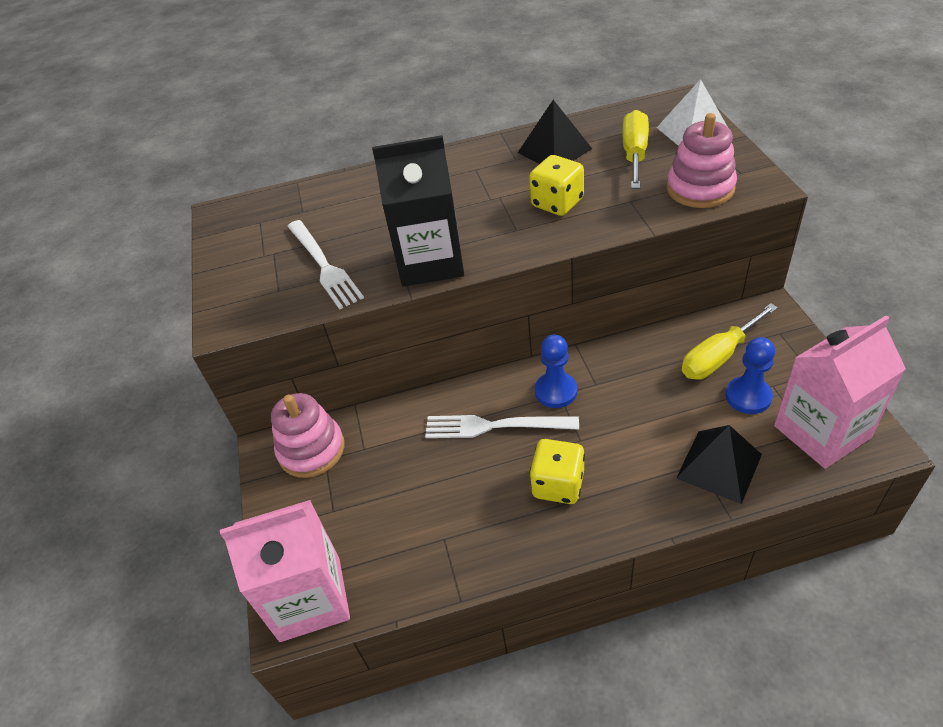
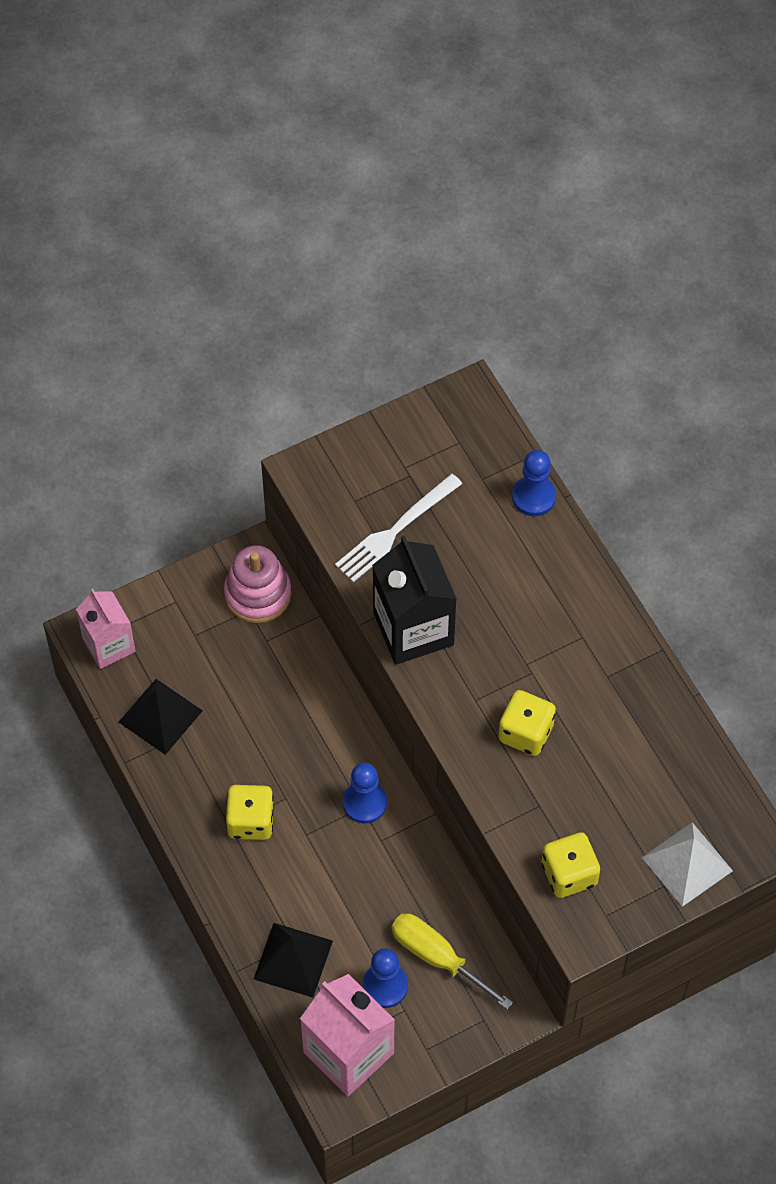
camera: 70 degrees right, 15 degrees up
(310, 598) = (109, 645): pink carton -> pink carton, size x0.66
(335, 185) = (534, 497): none -> blue pawn
(494, 426) = (311, 753): white fork -> none
(554, 150) = (629, 715): black pyramid -> black pyramid (160, 716)
(634, 154) = (631, 802): yellow screwdriver -> none
(700, 188) = (569, 874): pink stacking toy -> yellow dice

